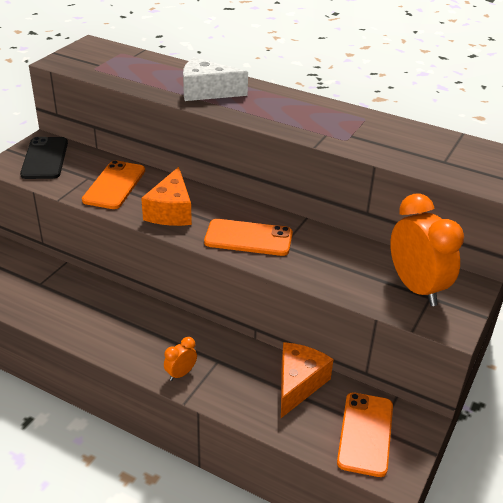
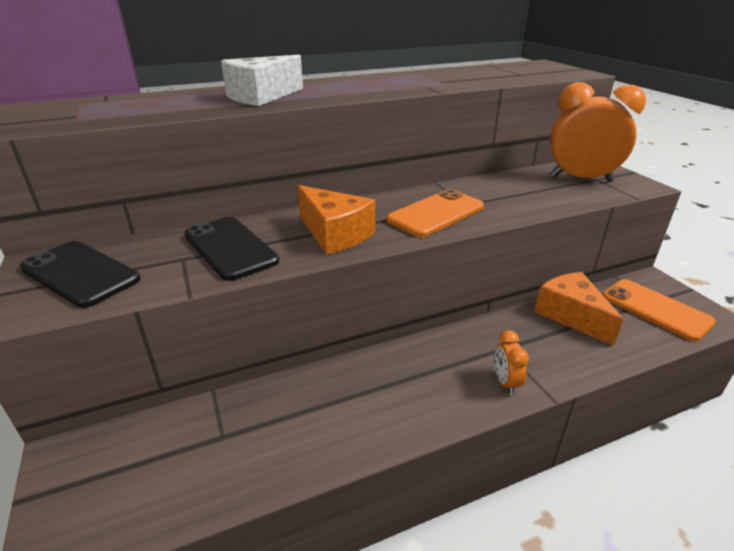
camera: 50 degrees left, 5 degrees down
(114, 185) = (230, 248): orange phone -> black phone

